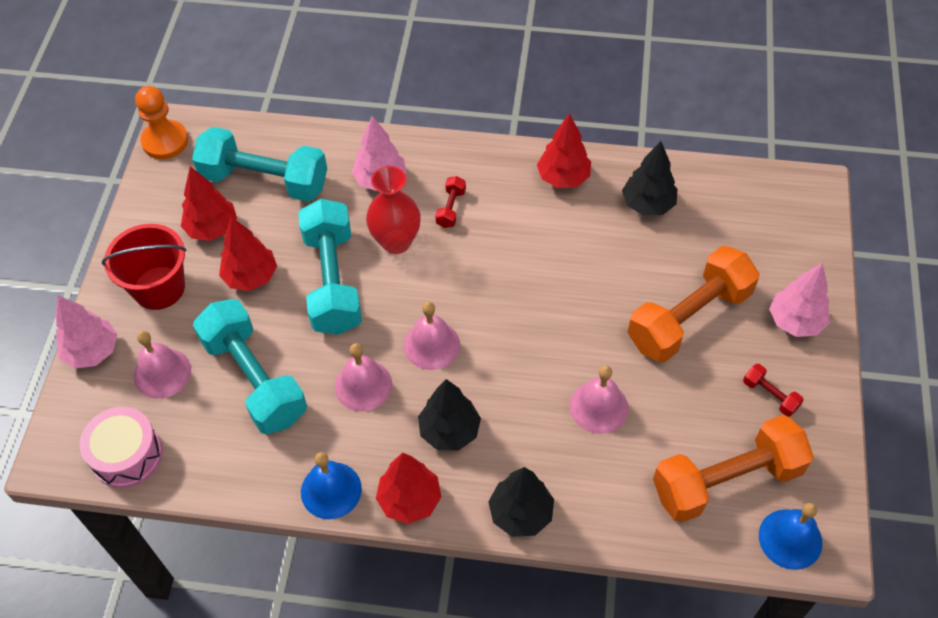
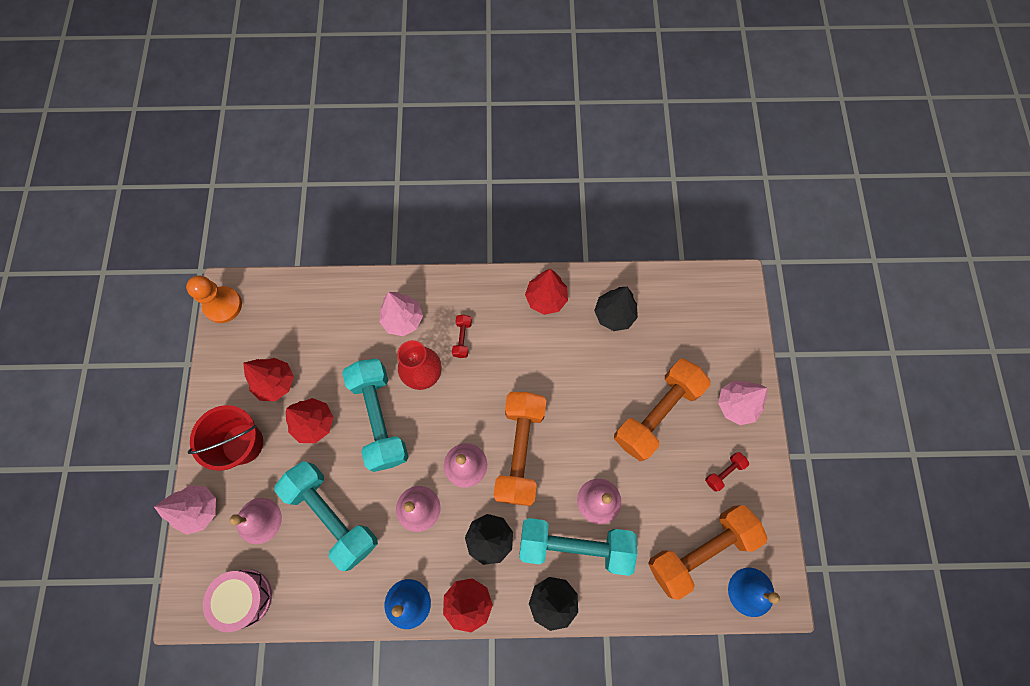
camera: 10 degrees left, 15 degrees up
(264, 180) = (310, 332): turquoise dumbbell -> turquoise dumbbell (575, 545)
(504, 338) = (520, 451): none -> orange dumbbell
(770, 395) = (724, 472): red dumbbell -> red dumbbell turned 75 degrees counterclockwise

